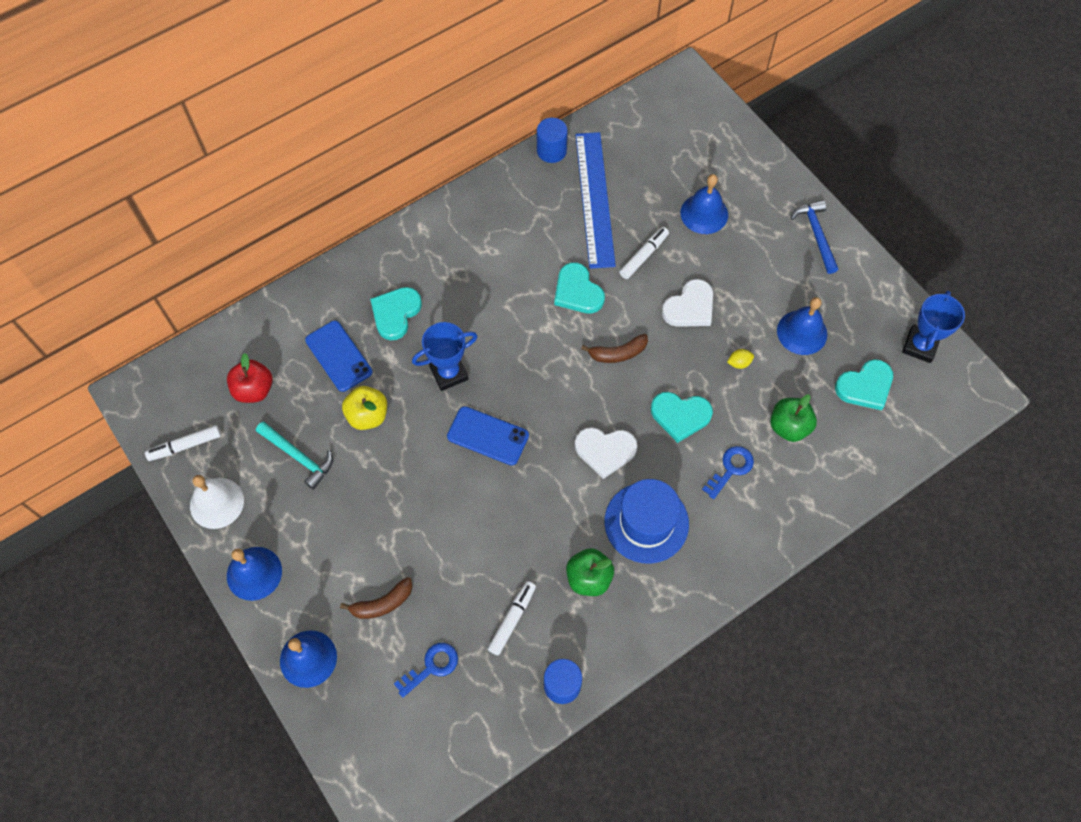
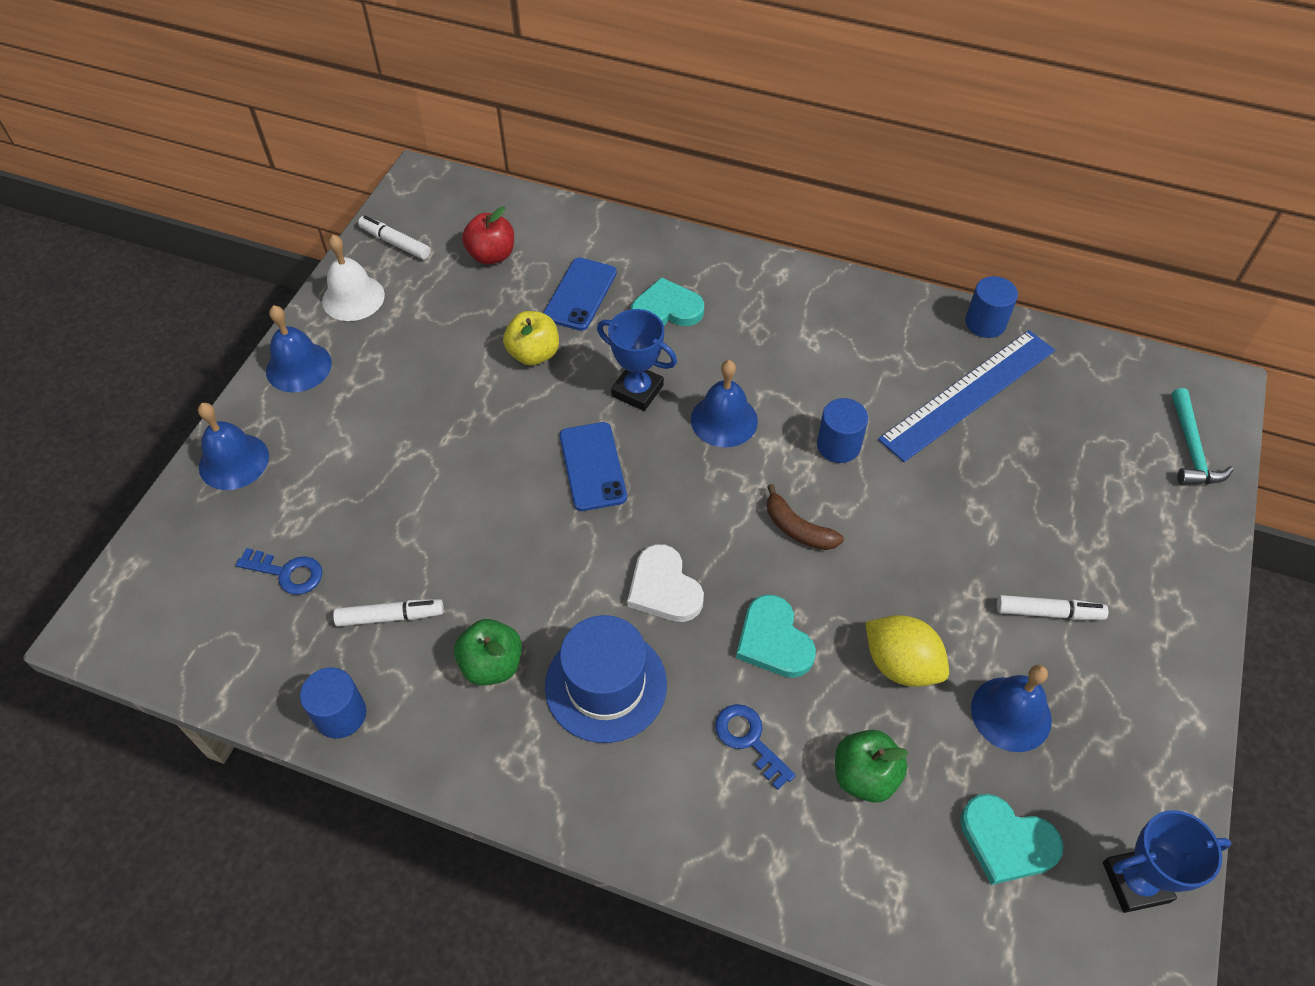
camera: 55 degrees right, 10 degrees down
(298, 457) = (446, 328): turquoise hammer -> turquoise hammer (1191, 449)
(382, 603) = (333, 487): brown banana -> none
(577, 291) = (838, 445): turquoise heart -> blue cylinder
(644, 256) = (945, 482): white marker -> white marker (1048, 612)
(690, 307) = (925, 567): white heart -> none
(704, 213) = (1063, 509): blue bell -> blue bell (724, 420)
(731, 469) = (749, 740): blue key -> blue key turned 135 degrees counterclockwise
(739, 363) = (901, 664): yellow lemon -> yellow lemon, size x2.20
(816, 234) = (1165, 649): blue hammer -> none

